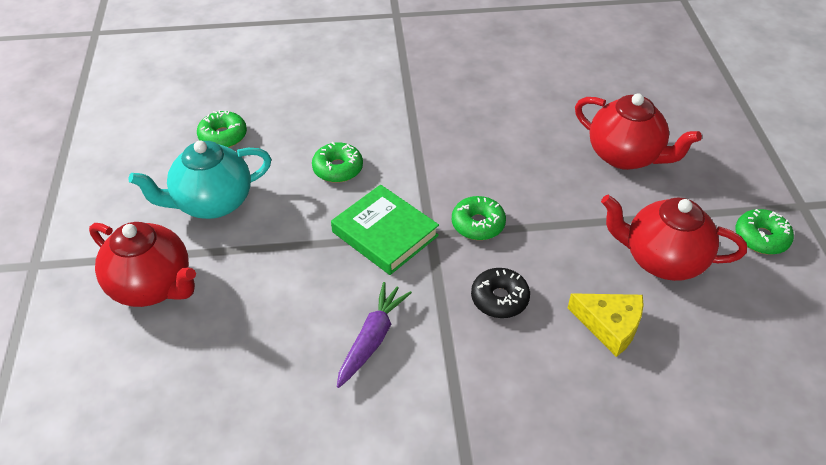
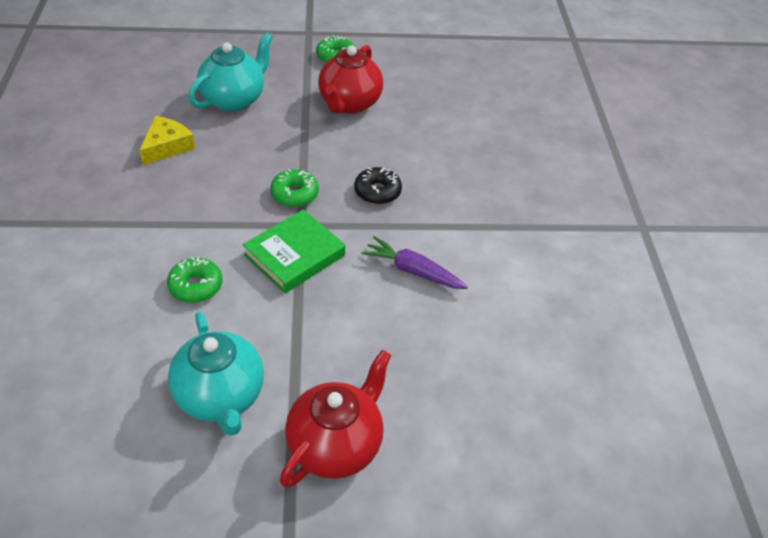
camera: 90 degrees left, 0 degrees up
(223, 136) = (106, 392): green donut -> none
(610, 325) = (407, 140): yellow cheese -> yellow cheese (167, 146)
(625, 156) = (234, 99): red teapot -> turquoise teapot

